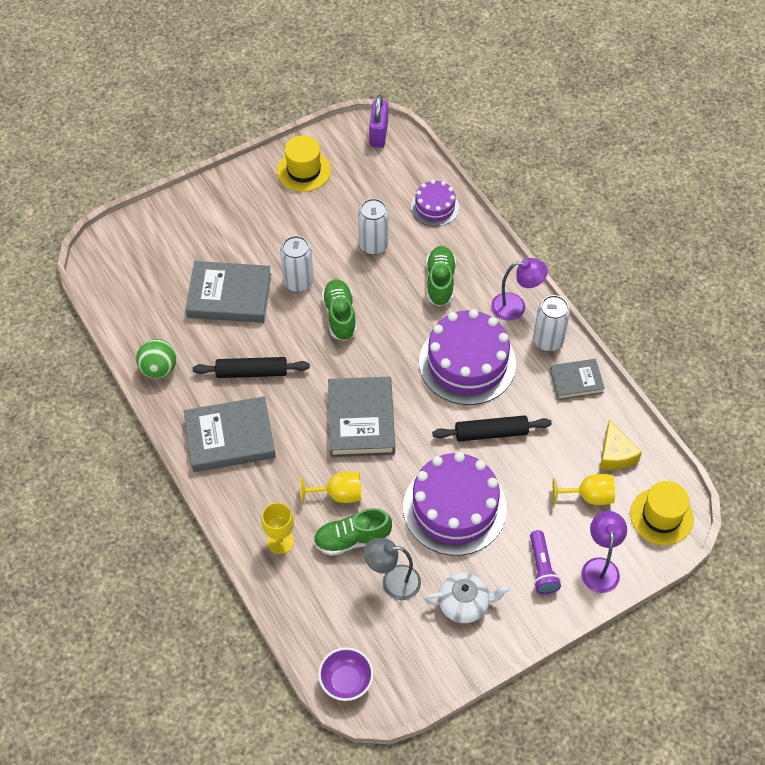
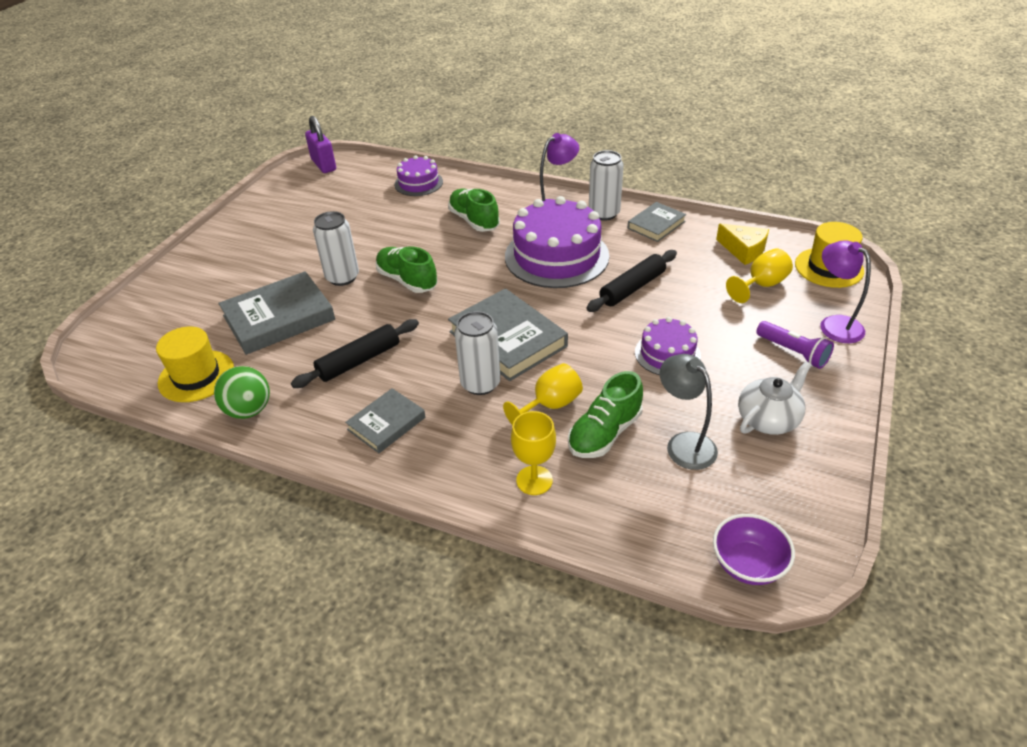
camera: 35 degrees left, 15 degrees down
(230, 437) = (386, 423): grey book -> grey book, size x0.58
(304, 170) = (275, 210): yellow hat -> yellow hat (196, 376)
(373, 245) = (389, 225): white can -> white can (480, 383)
(392, 582) = (684, 443): grey lamp -> grey lamp turned 90 degrees clockwise
(454, 508) = (667, 354): purple cake -> purple cake, size x0.53

